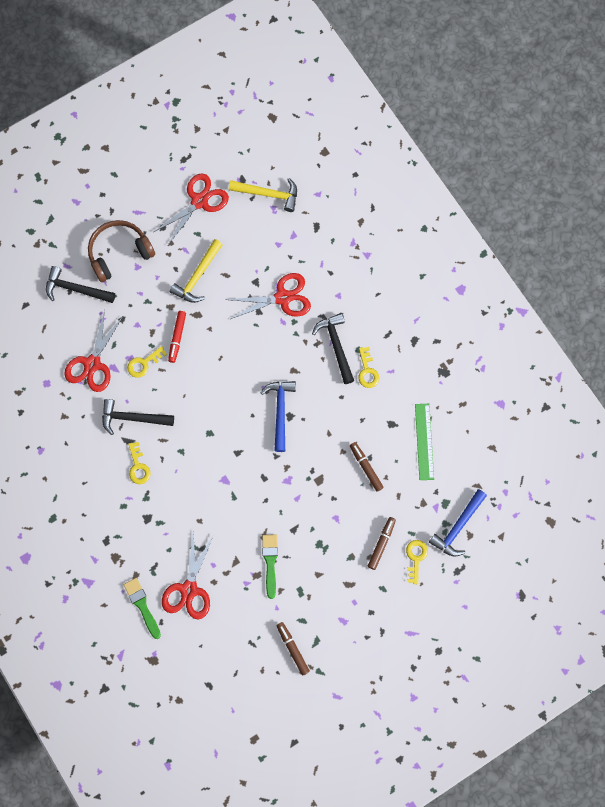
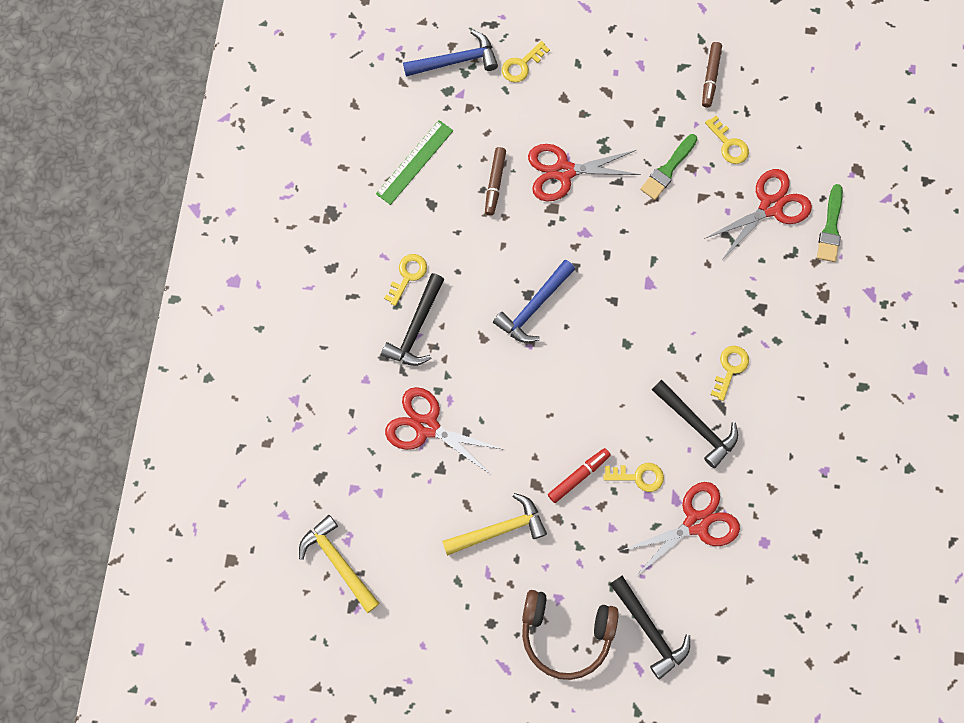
camera: 140 degrees left, 0 degrees up
(199, 201) = (423, 620): red scissors -> red scissors (563, 171)
(246, 610) = (728, 144): none -> yellow key
(381, 544) = (543, 102): brown marker -> none

